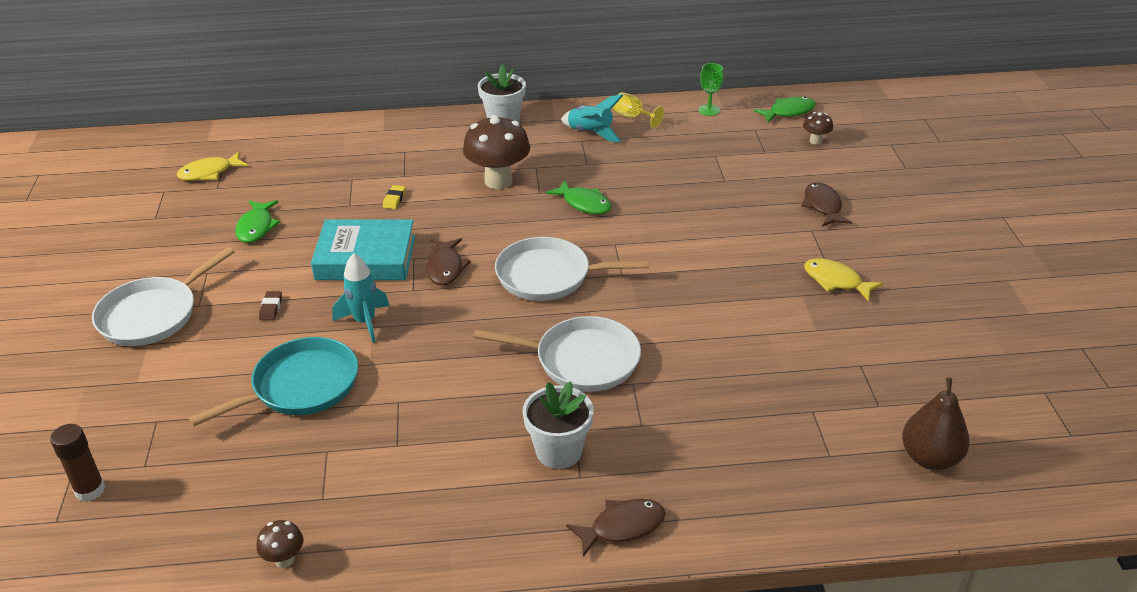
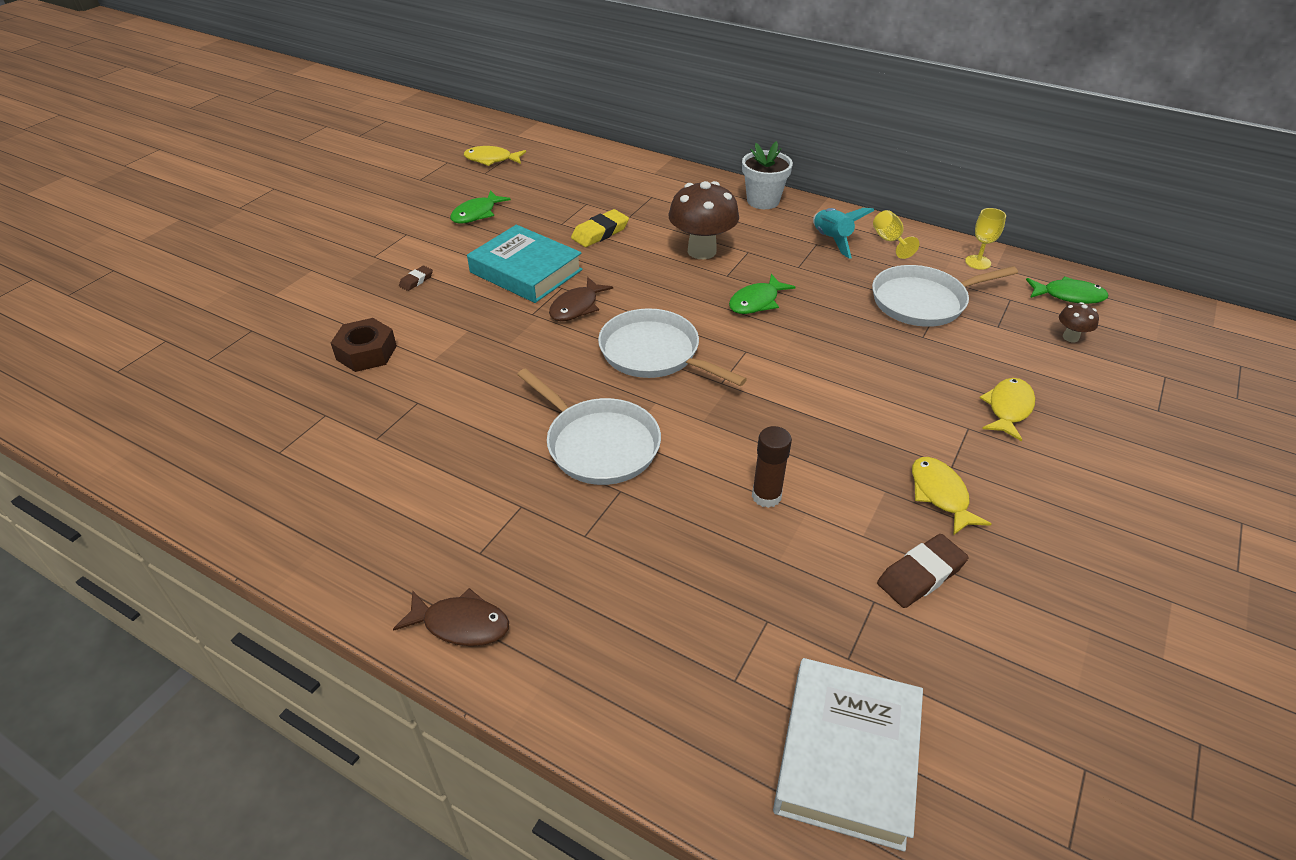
camera: 35 degrees right, 5 degrees up
(90, 490) = (158, 360): brown glue stick -> brown glue stick (766, 496)
(152, 315) = (338, 250): white pan -> white pan (922, 302)
(284, 560) = (200, 486): brown mushroom -> none
(301, 386) = (366, 352): turquoise pan -> brown nut
(365, 322) = (467, 323): turquoise rocket -> none
(394, 199) = (600, 232): yellow eraser -> yellow eraser, size x1.79
(559, 451) = (487, 518): white flower pot -> none
(584, 203) = (756, 302): green fish -> green fish turned 60 degrees clockwise
(709, 110) = (978, 262): green goblet -> yellow goblet
(823, 206) = (1008, 409): brown fish -> yellow fish
(871, 335) = (921, 575): none -> brown eraser
(930, 458) = (846, 756): brown pear -> white book

